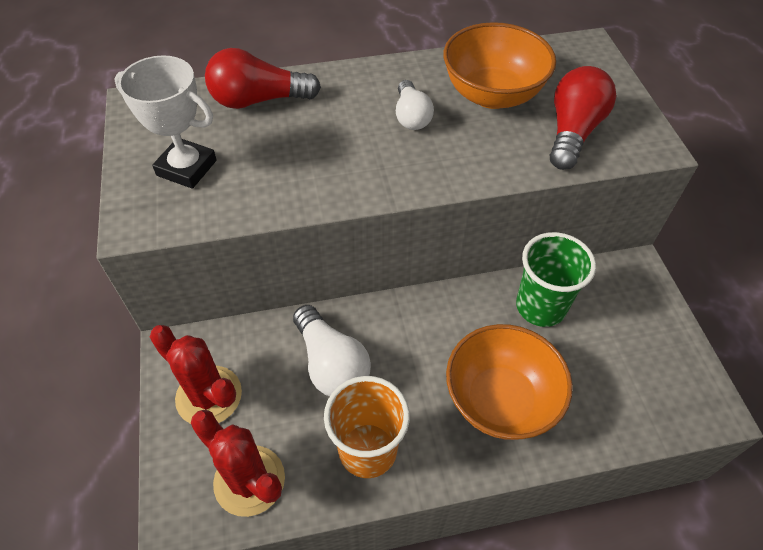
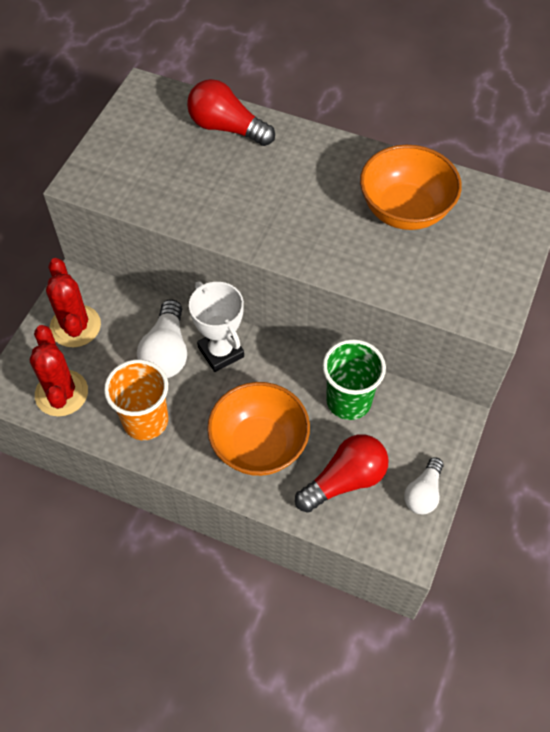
camera: 35 degrees right, 5 degrees up
(186, 168) = (139, 157): white trophy -> white trophy (221, 352)
(411, 116) = (325, 197): white light bulb -> white light bulb (423, 493)
(572, 132) = (438, 273): red light bulb -> red light bulb (345, 480)

